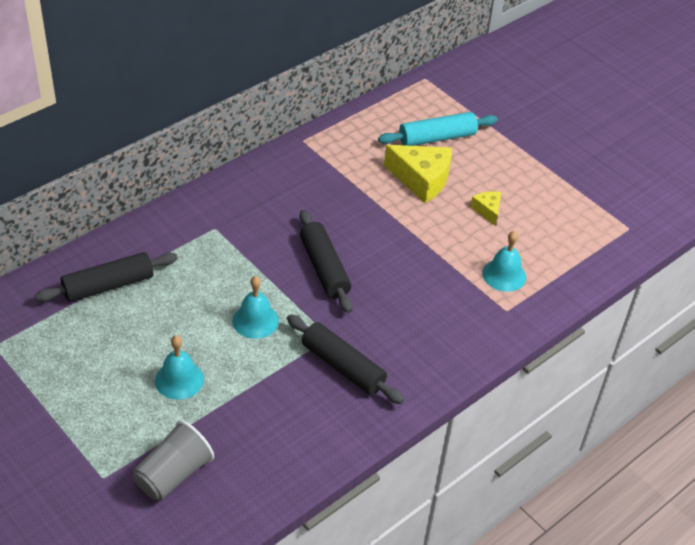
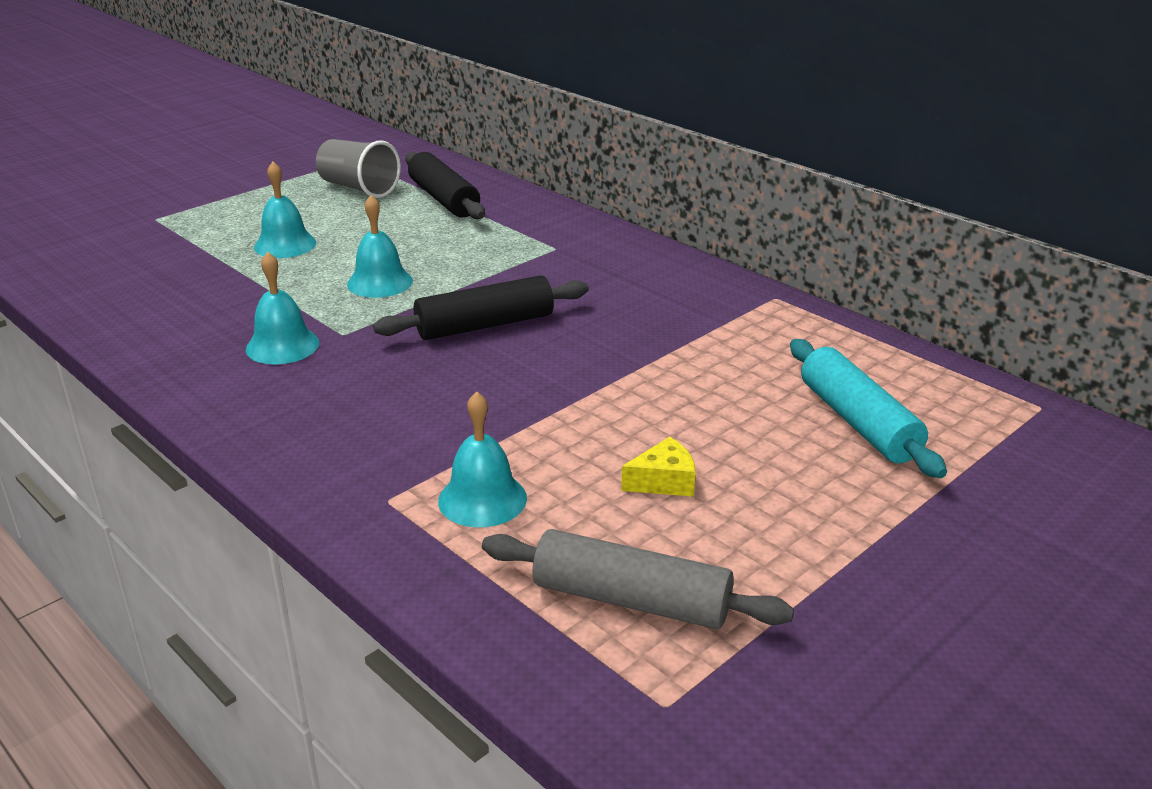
camera: 90 degrees right, 15 degrees down
(173, 474) = (141, 251): grey cup -> grey cup (358, 188)
(343, 367) = (282, 346): black rolling pin -> turquoise bell
(421, 179) = (726, 406): yellow cheese -> none
(572, 231) = (631, 600): none -> grey rolling pin

